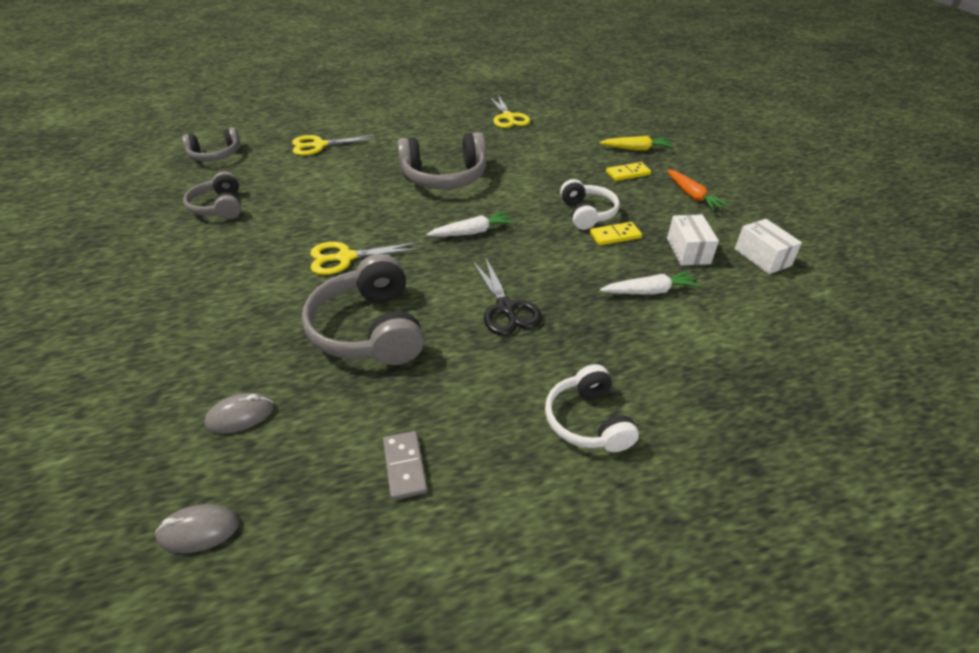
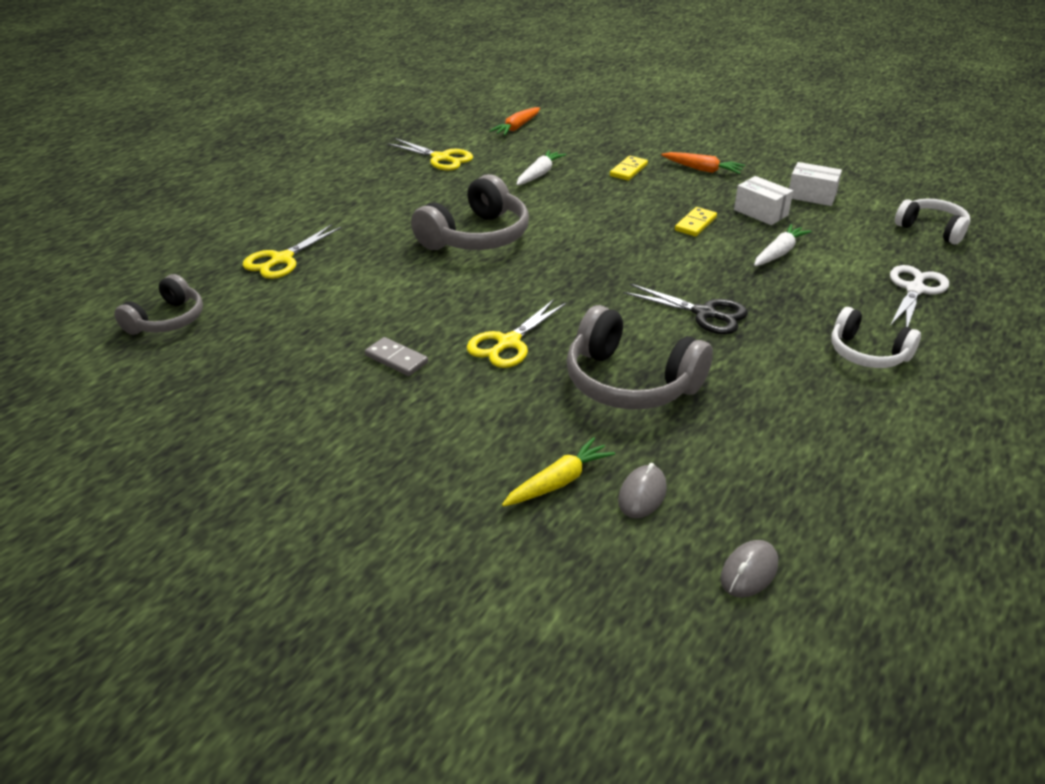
camera: 40 degrees left, 5 degrees down
(219, 207) = (284, 364): grey headphones -> none
(405, 466) = (809, 447): grey domino -> grey domino (396, 359)
(472, 232) = (582, 271): white carrot -> white carrot (539, 174)
(587, 213) = (648, 216): white headphones -> white headphones (932, 229)
(593, 114) = (517, 127): none -> orange carrot
(636, 149) = (603, 146): yellow carrot -> yellow carrot (558, 482)
(733, 391) = (915, 290): none -> white scissors

